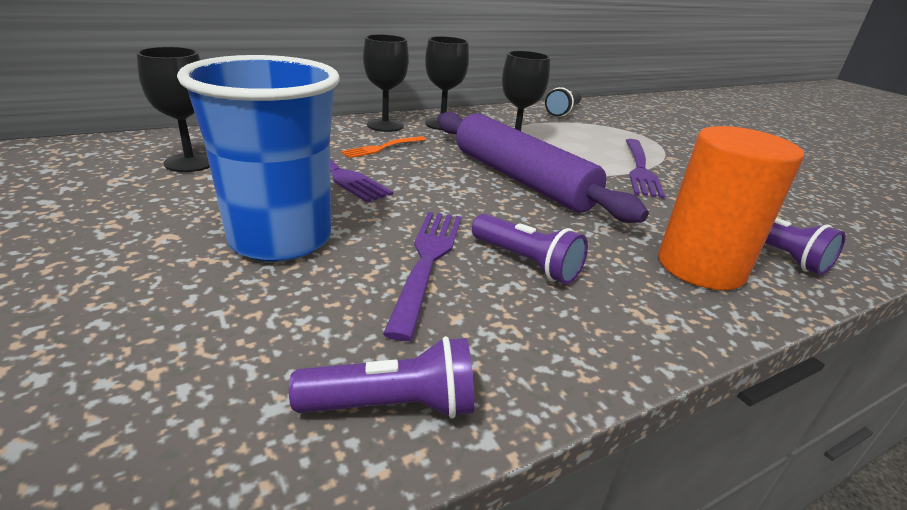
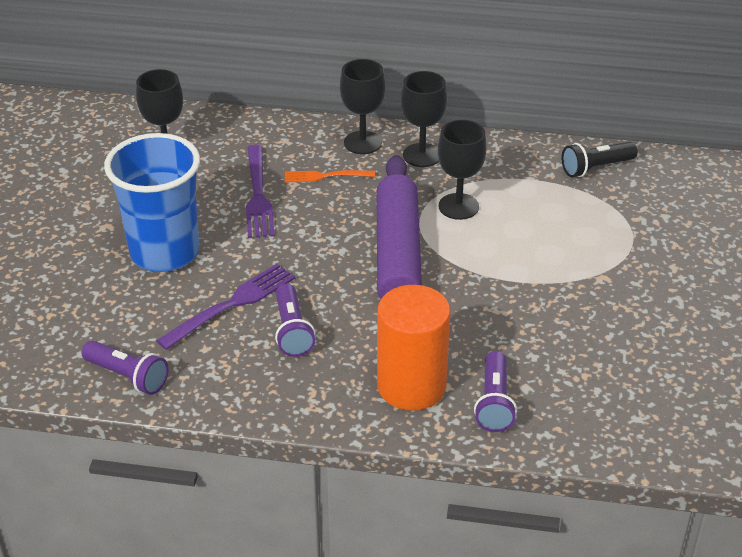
camera: 40 degrees right, 10 degrees up
(640, 169) = (536, 281): purple fork -> none

